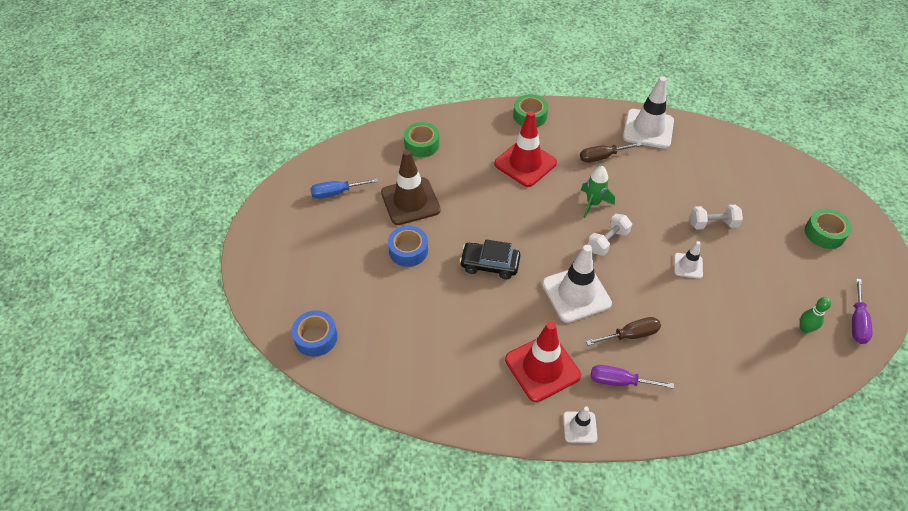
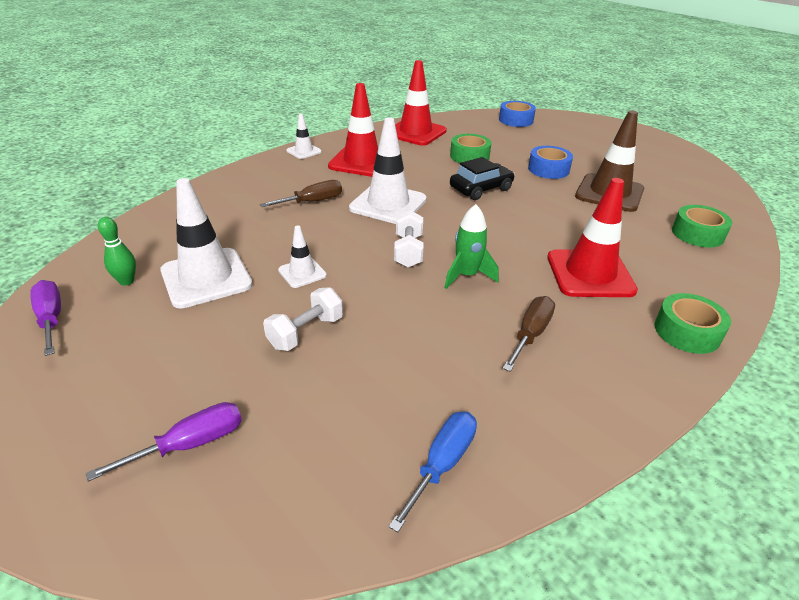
camera: 135 degrees right, 15 degrees down
(336, 193) = (662, 172): blue screwdriver -> blue screwdriver (442, 464)
(439, 386) = (415, 132): none -> red traffic cone
(619, 381) = (296, 177): purple screwdriver -> purple screwdriver (190, 444)
(630, 335) = (312, 202): brown screwdriver -> brown screwdriver turned 150 degrees counterclockwise
(648, 129) = (534, 426): white traffic cone -> white traffic cone (206, 278)
(824, 233) = (117, 417): green tape -> green tape (469, 156)

